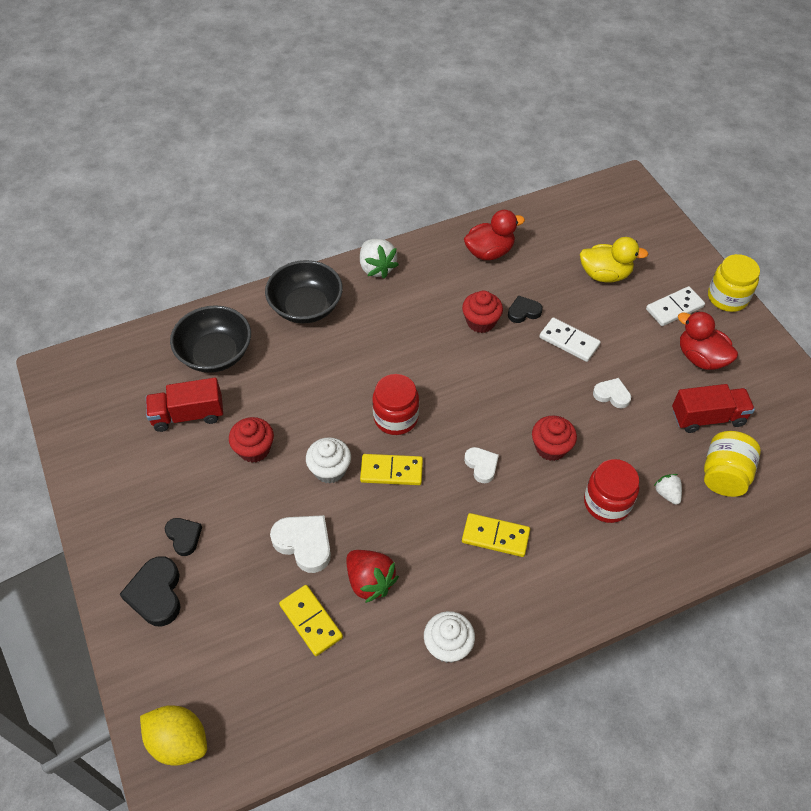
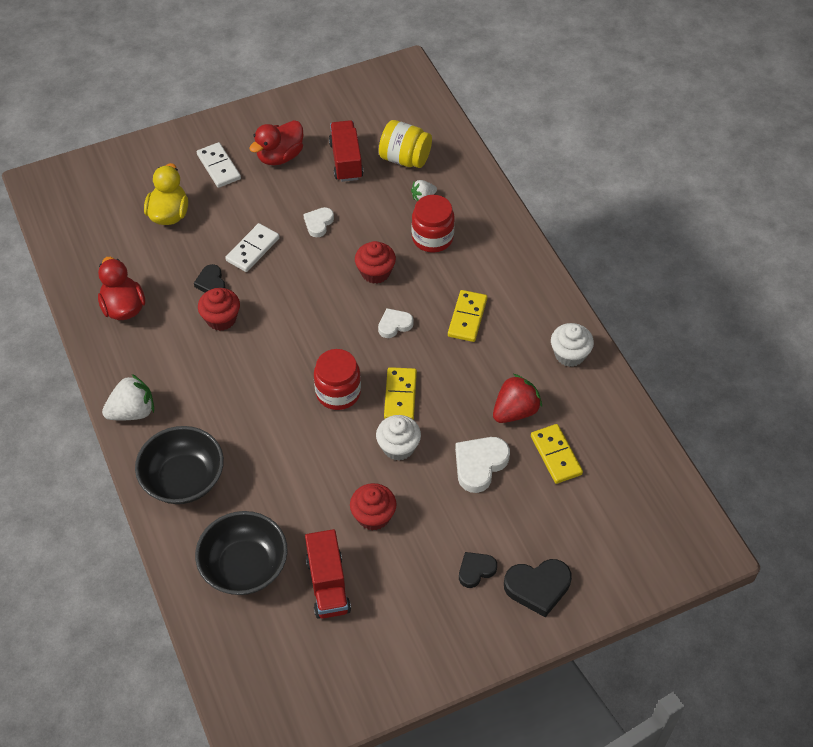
camera: 90 degrees left, 0 degrees up
(179, 741) = (672, 549): yellow lemon -> none
(311, 621) = (556, 455): yellow domino -> yellow domino turned 75 degrees counterclockwise
(727, 297) = (210, 128): yellow jar -> none

